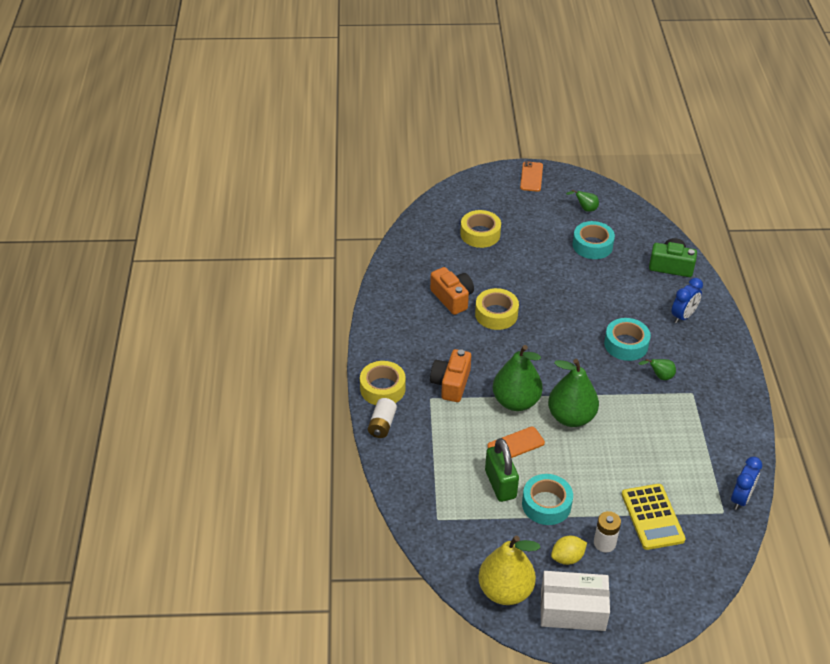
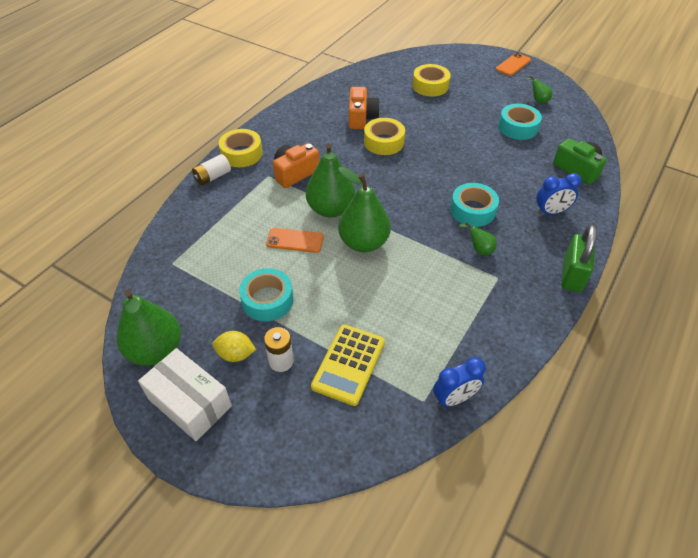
camera: 35 degrees right, 5 degrees up
(500, 484) = (249, 264): green padlock -> green padlock (572, 275)
(505, 591) = (156, 350): yellow pear -> green pear

